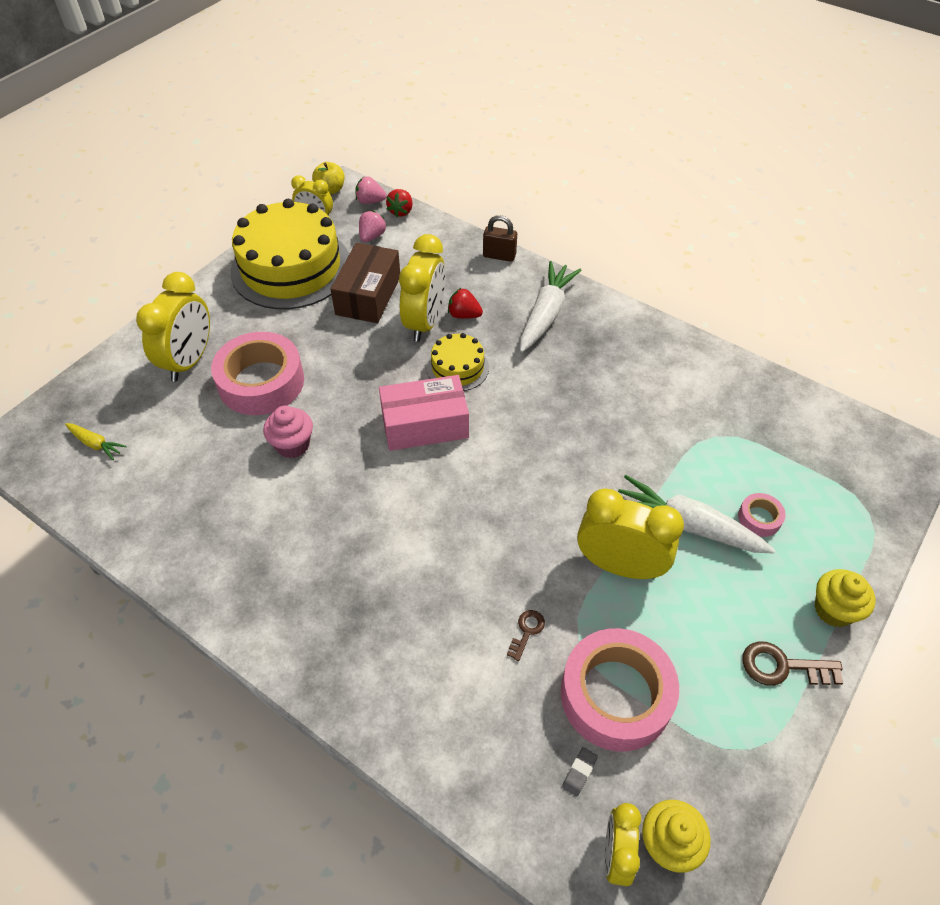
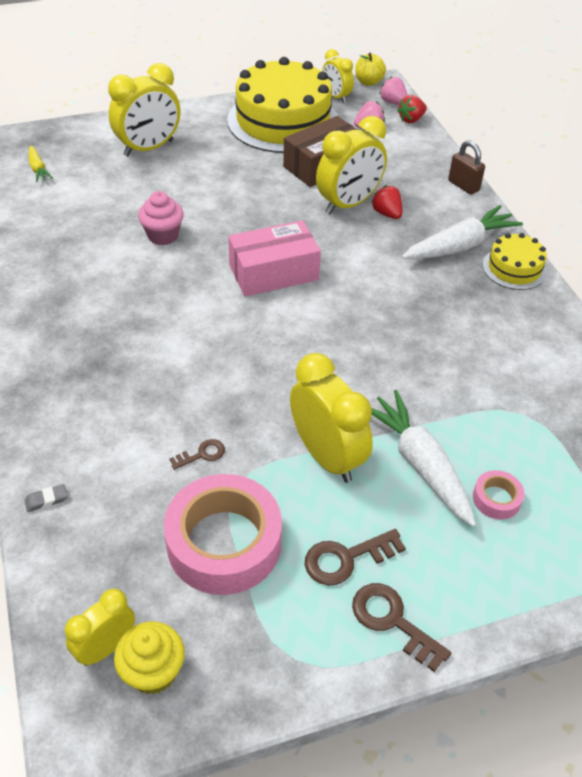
camera: 35 degrees right, 5 degrees down
(261, 382) = (183, 185): pink tape -> none
(425, 425) = (273, 272): pink box -> pink box turned 45 degrees counterclockwise
(457, 367) = (342, 247): yellow cake -> yellow cake (514, 268)
(579, 772) = (138, 574): grey eraser -> grey eraser (46, 500)
(710, 641) = (346, 558): none -> brown key
(833, 610) = (492, 612): yellow cupcake -> none

